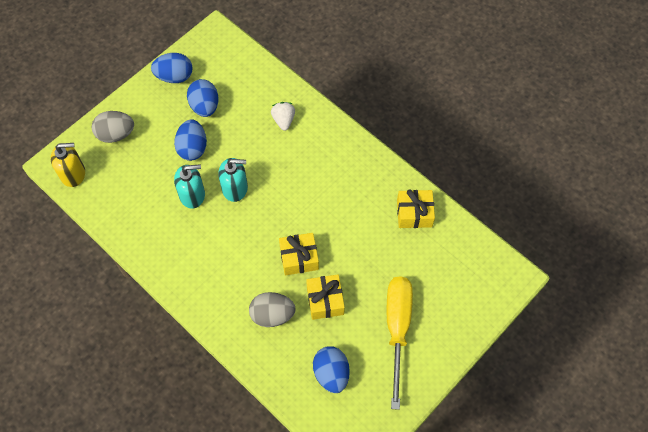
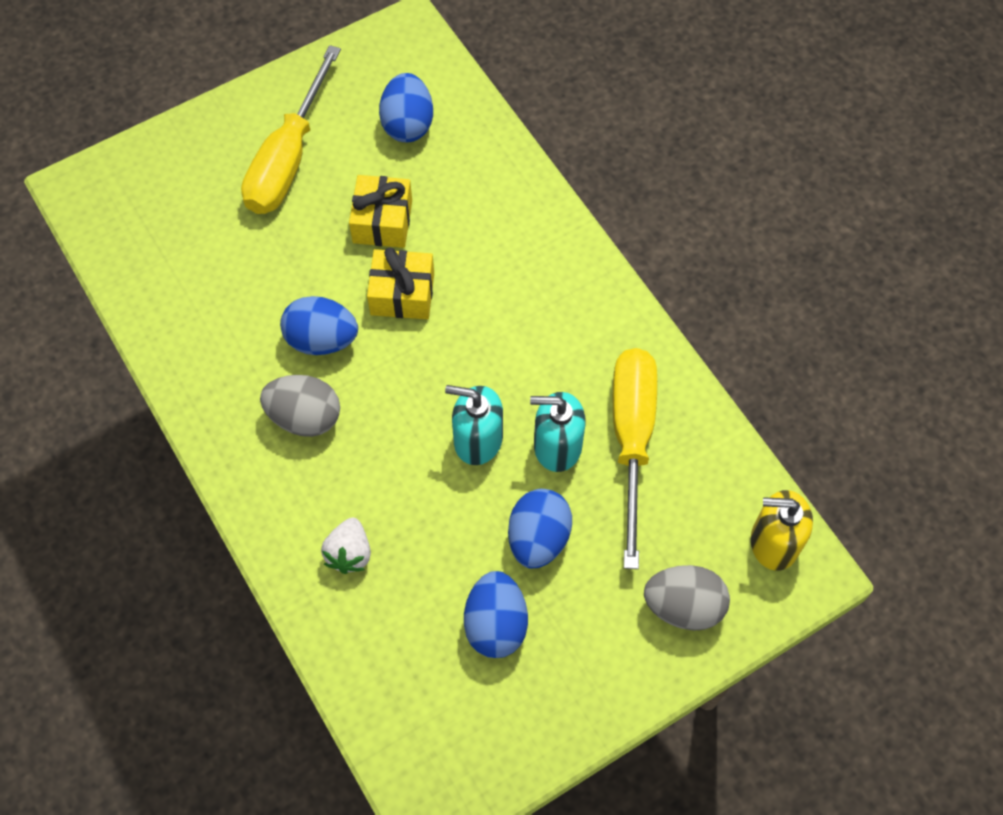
camera: 165 degrees left, 0 degrees up
(153, 207) = (631, 439): none -> yellow screwdriver
(174, 76) = (543, 713): blue egg -> blue egg (322, 340)
(272, 315) = (471, 220): grey egg -> grey egg (305, 417)
(414, 213) = (184, 319): yellow gift -> none

